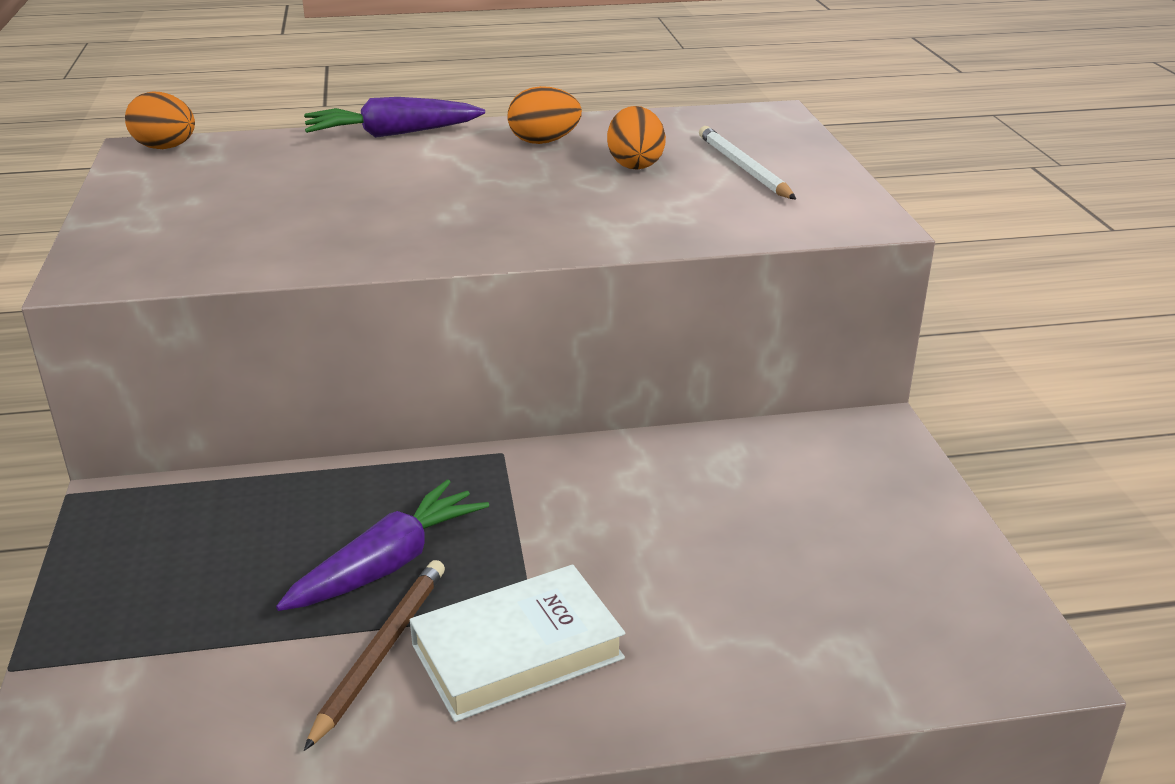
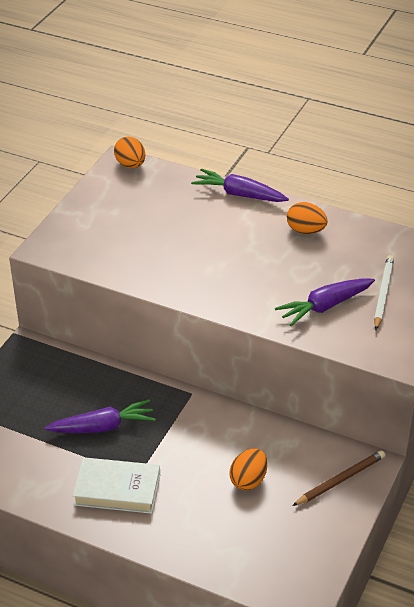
camera: 35 degrees right, 10 degrees up
(380, 652) = (71, 464): brown pencil -> brown pencil (340, 480)
(635, 164) = (332, 268): orange egg -> orange egg (248, 480)
(683, 202) = (325, 306): none -> purple carrot

